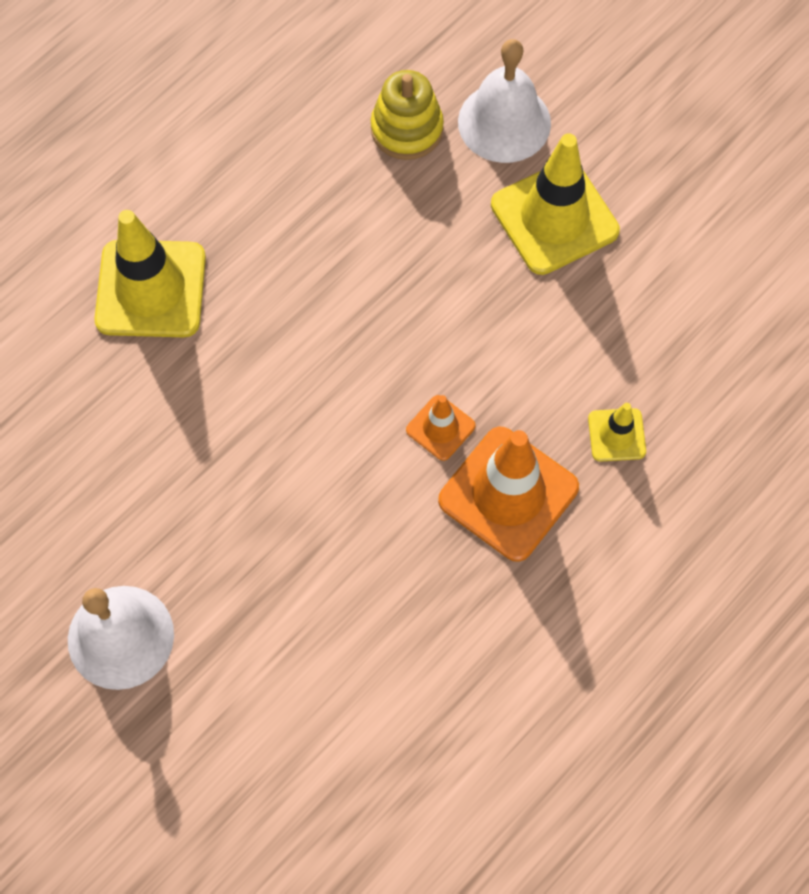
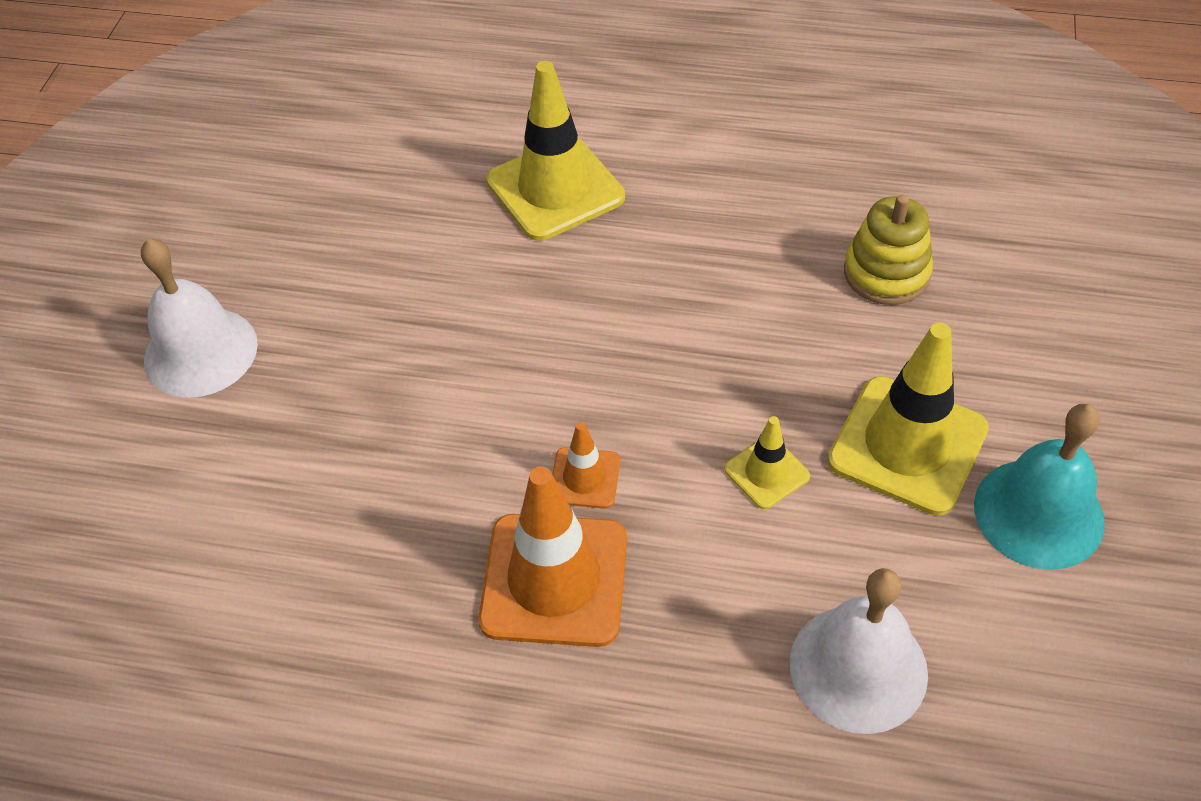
camera: 60 degrees right, 15 degrees down
(504, 122) = (973, 343): white bell -> white bell (858, 668)
(616, 435) = (701, 647): yellow traffic cone -> yellow traffic cone (766, 473)
(653, 182) = (1038, 513): none -> turquoise bell

